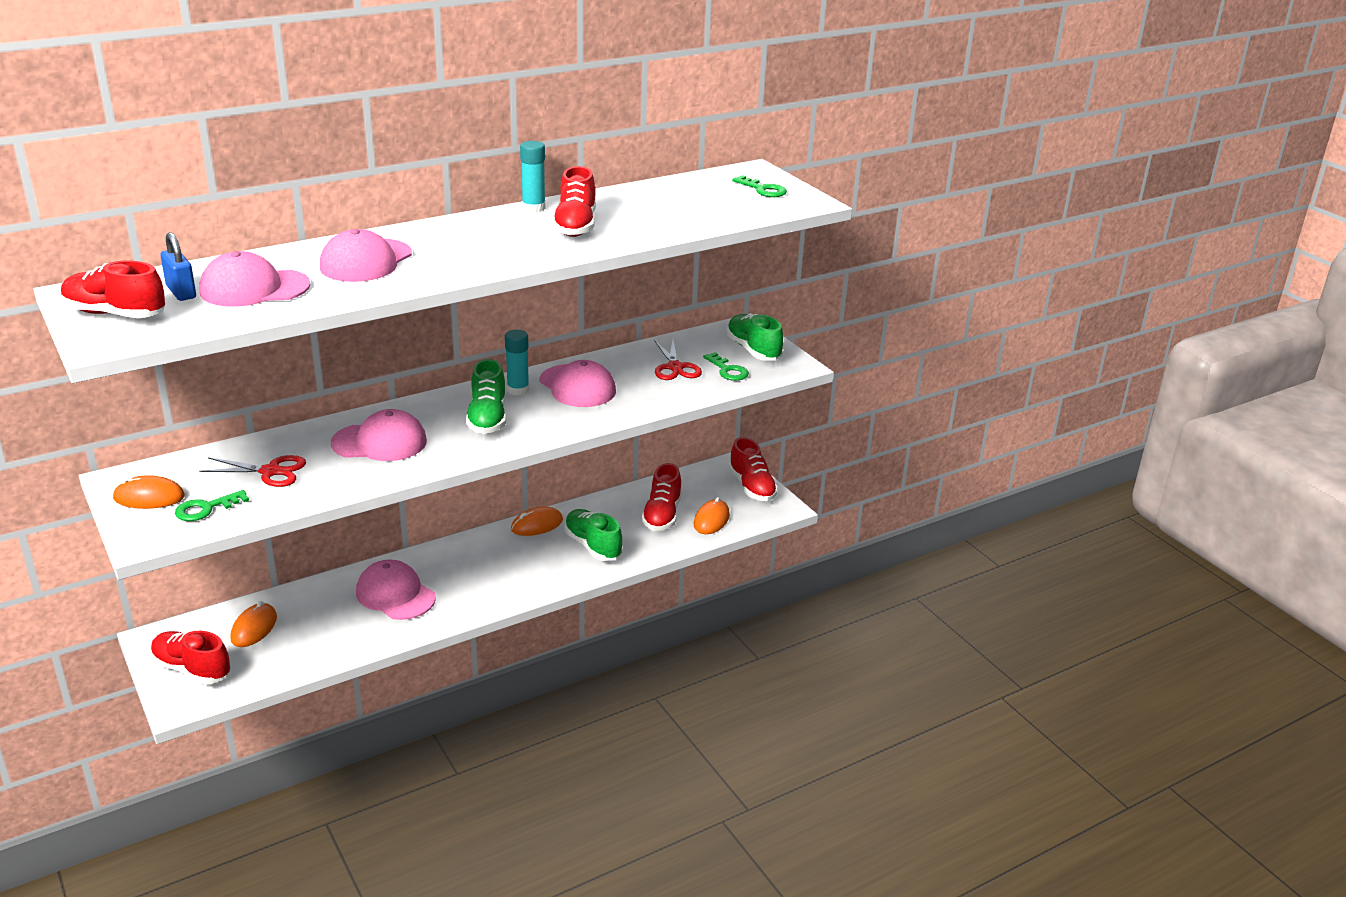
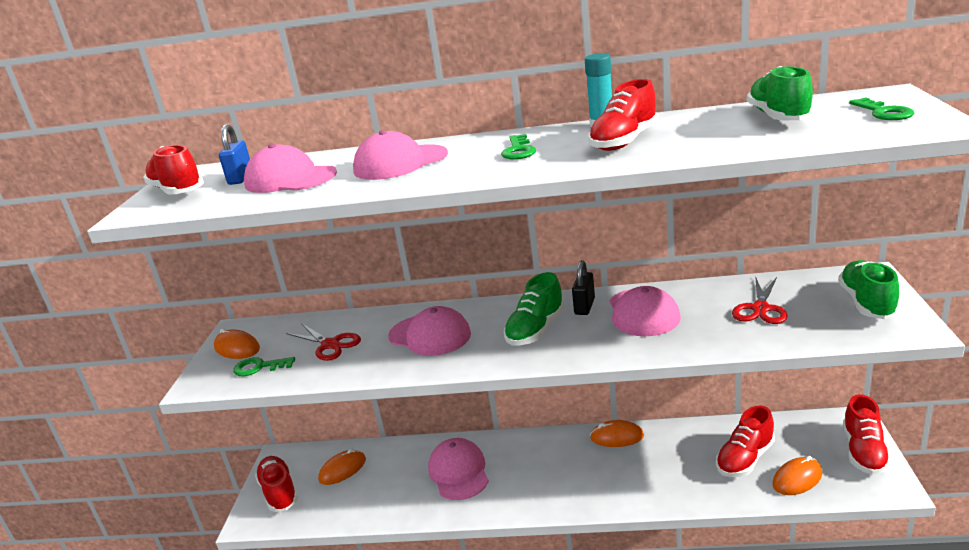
camera: 40 degrees right, 5 degrees down
(518, 390) = (584, 306): turquoise glue stick -> black padlock
(593, 546) = (656, 474): green shoe -> green shoe (778, 117)
(728, 370) = (821, 321): green key -> green key (518, 150)

